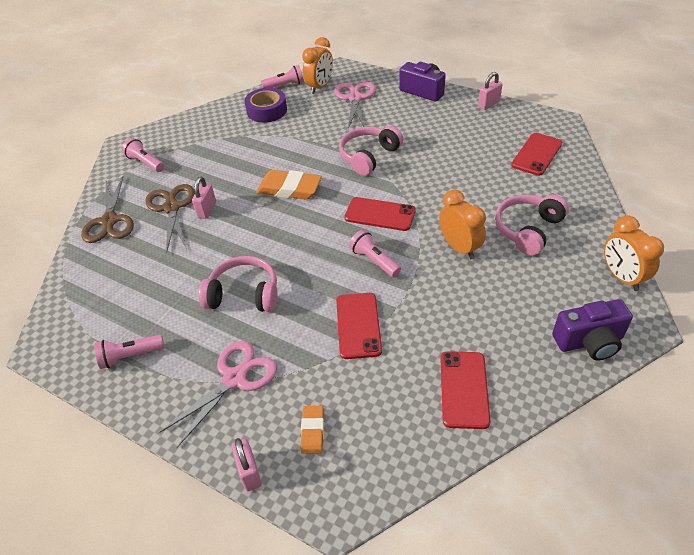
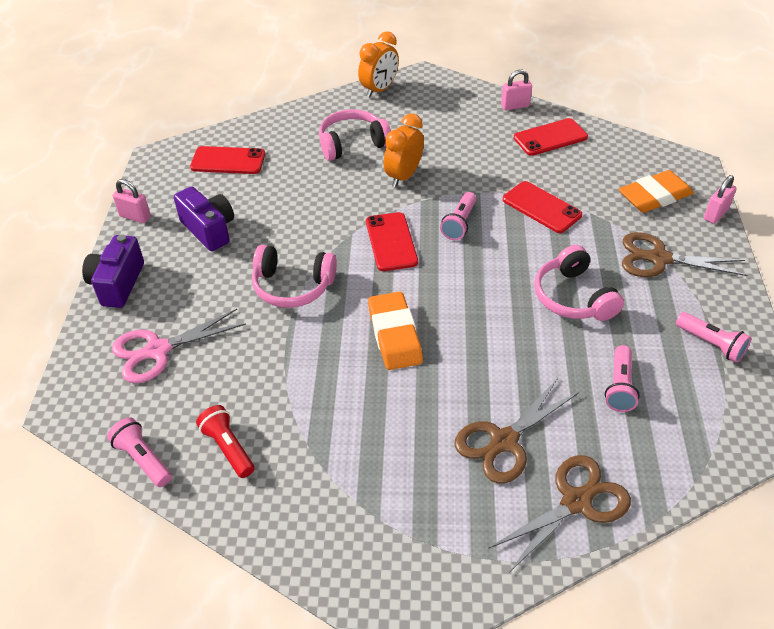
camera: 120 degrees left, 0 degrees up
(145, 163) = (437, 544): pink flashlight -> pink flashlight (619, 387)
(207, 210) = (483, 398): pink padlock -> pink padlock (515, 106)
(234, 378) = (659, 259): pink scissors -> brown scissors
(267, 110) = (228, 448): purple tape -> red flashlight
(312, 431) = (654, 196): orange eraser -> orange eraser, size x1.84
(320, 87) = (135, 407): orange clock -> none
(358, 325) = (541, 207): red phone -> red phone turned 75 degrees clockwise
(527, 229) = (352, 144): pink headphones -> pink headphones turned 150 degrees clockwise
(589, 341) = (458, 94): purple camera -> purple camera (209, 230)

